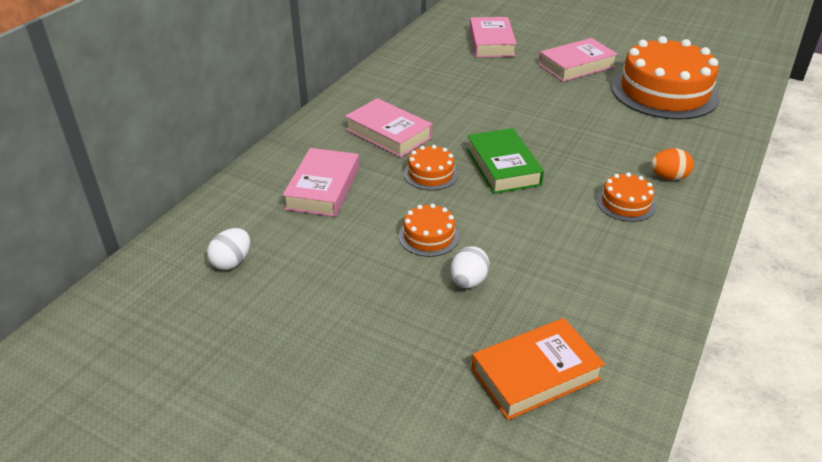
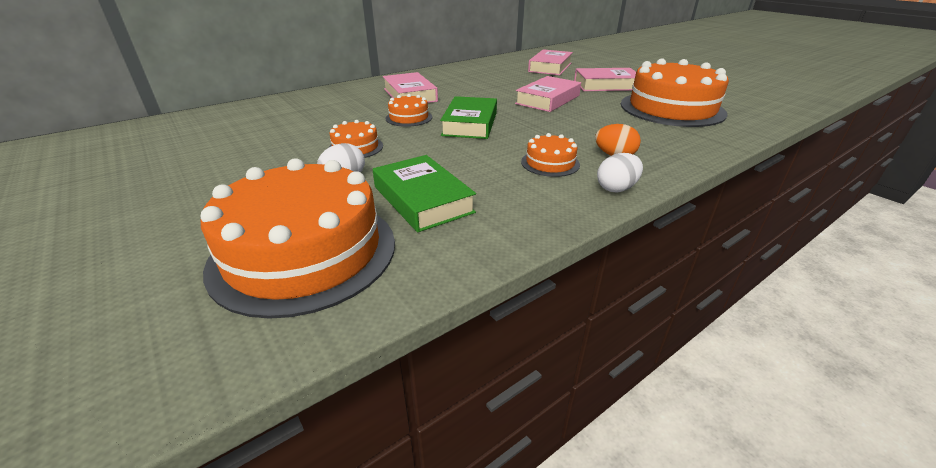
camera: 25 degrees right, 5 degrees down
(232, 262) = (208, 132): white egg -> white egg (616, 188)
(323, 188) = (324, 111): pink book -> pink book (548, 100)
(535, 374) = (304, 252): orange book -> orange cake
(565, 283) = (422, 199): none -> green book

